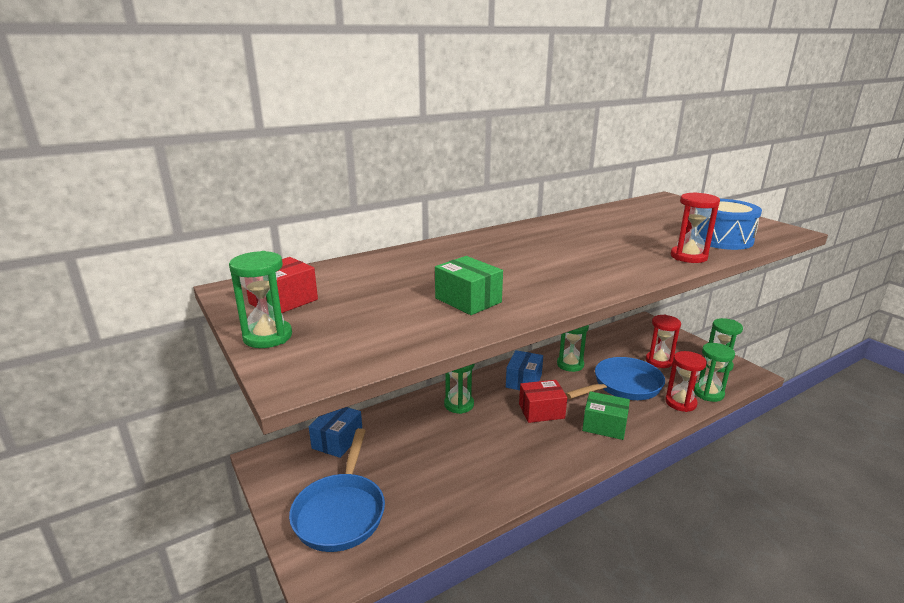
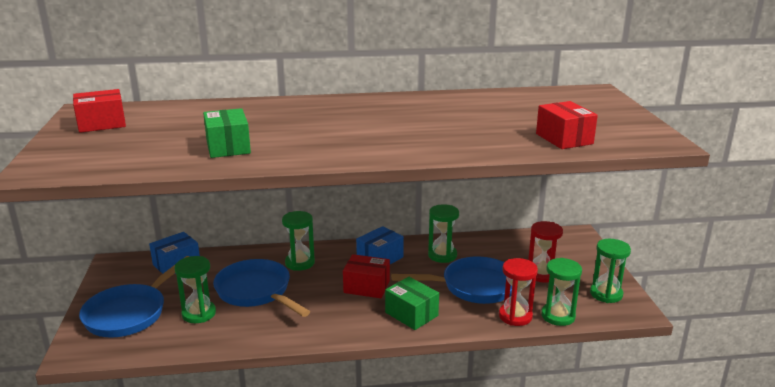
camera: 25 degrees right, 0 degrees up
(268, 337) = (57, 144): green hourglass -> green hourglass (199, 314)
(449, 446) = (256, 292): none -> blue pan
(688, 257) = (491, 148): red hourglass -> none
(721, 239) = (564, 139): blue drum -> red box

